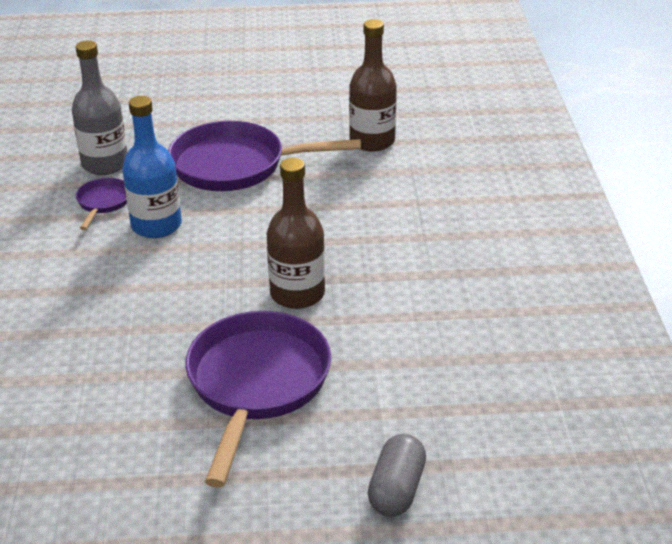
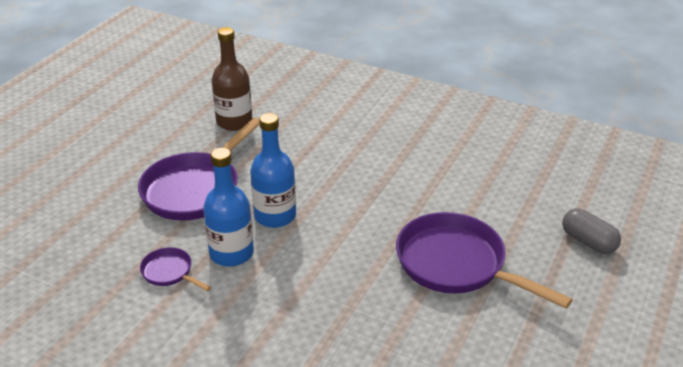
camera: 60 degrees left, 0 degrees up
(105, 164) = (113, 254): grey bottle -> none
(236, 228) = (275, 216): none -> blue bottle
(297, 294) = (376, 214): brown bottle -> none

